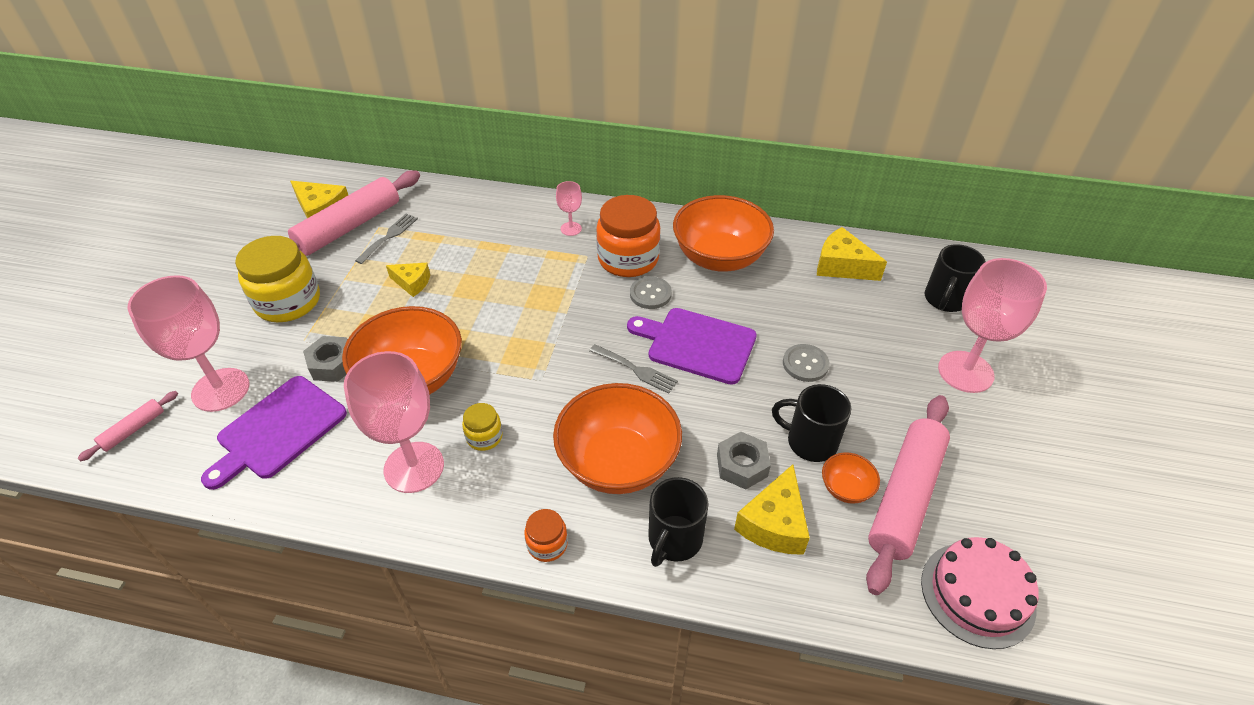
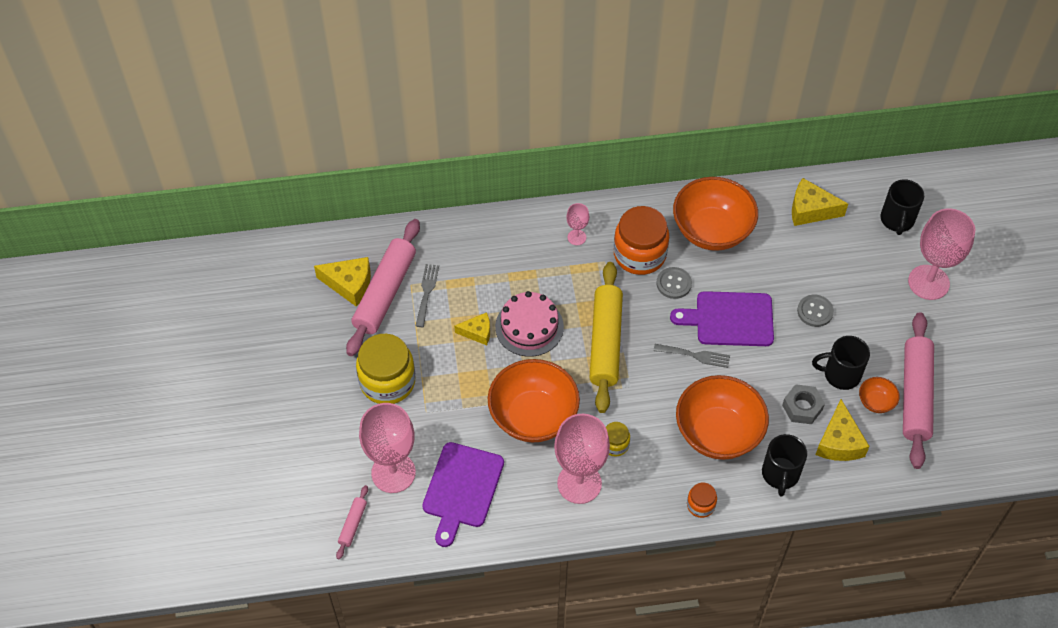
camera: 20 degrees left, 10 degrees up
(332, 364) = (464, 424): grey nut -> none
(541, 328) = (605, 342): none -> yellow rolling pin
(977, 594) = (976, 447): pink cake -> pink cake (529, 327)

